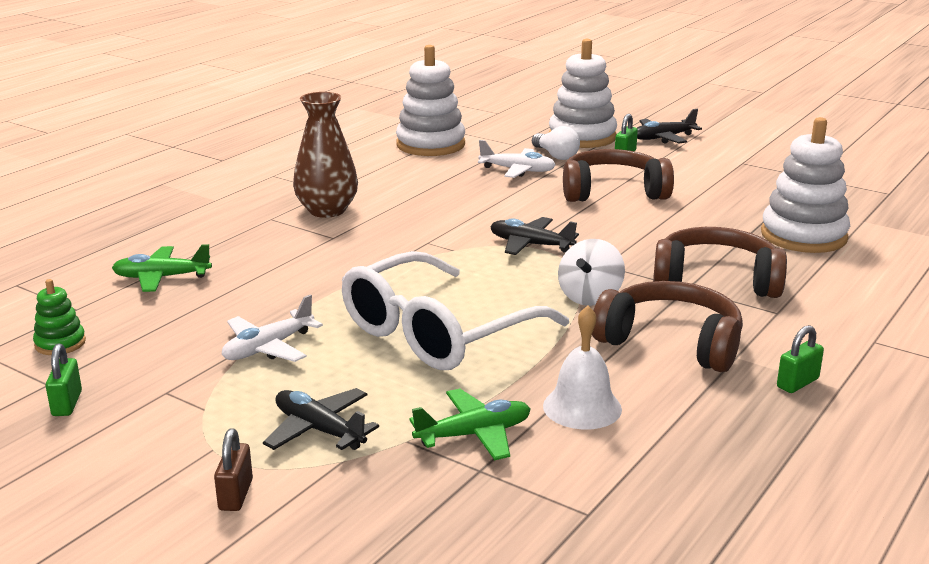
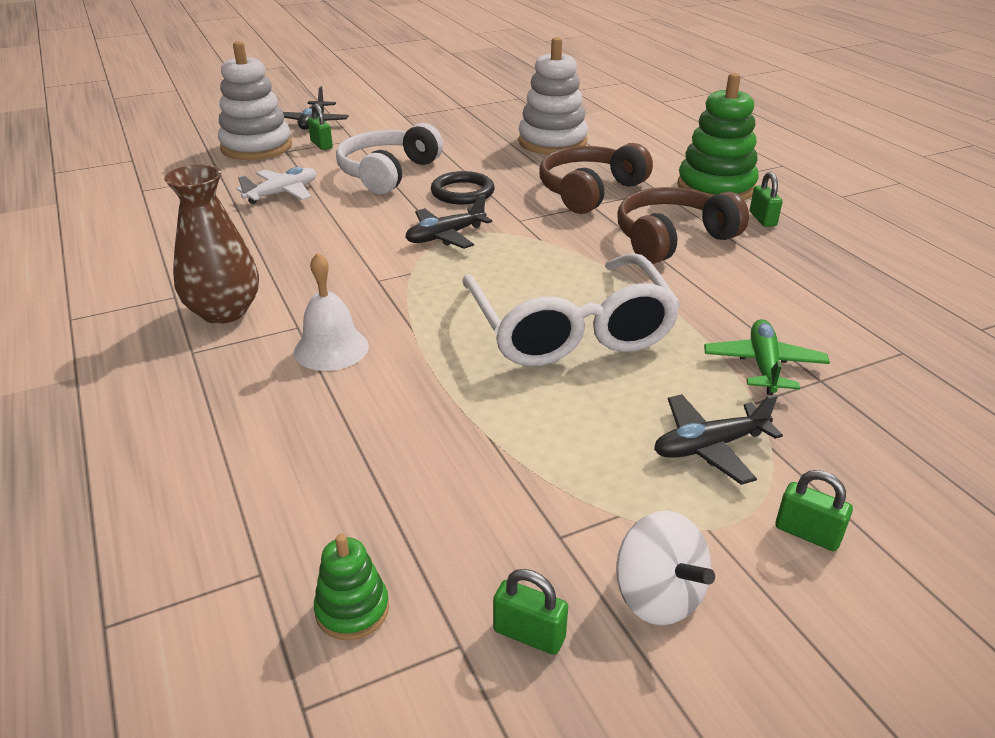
camera: 60 degrees left, 10 degrees up
(161, 277) = (253, 473): green plane -> none
(236, 495) = (807, 533): brown padlock -> green padlock
(268, 348) = (516, 435): white plane -> none
(430, 145) = (150, 211): white stacking toy -> none
(556, 155) = (277, 169): white light bulb -> none
(582, 407) = (747, 305): white bell -> white bell (331, 348)
(590, 297) = (570, 244): white spinning top -> white spinning top (658, 596)
(612, 191) = (387, 173): brown headphones -> white headphones
(622, 228) = (462, 192): none -> black ring
(838, 341) = (715, 187): none -> green stacking toy

